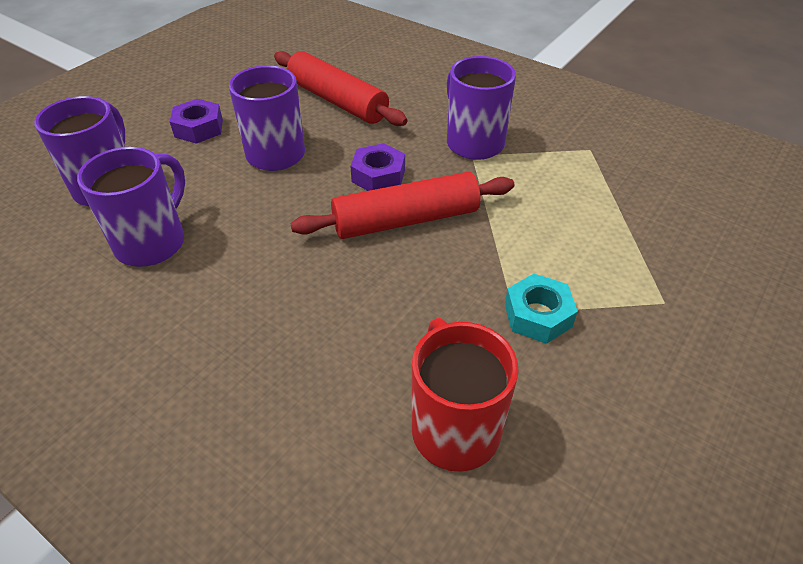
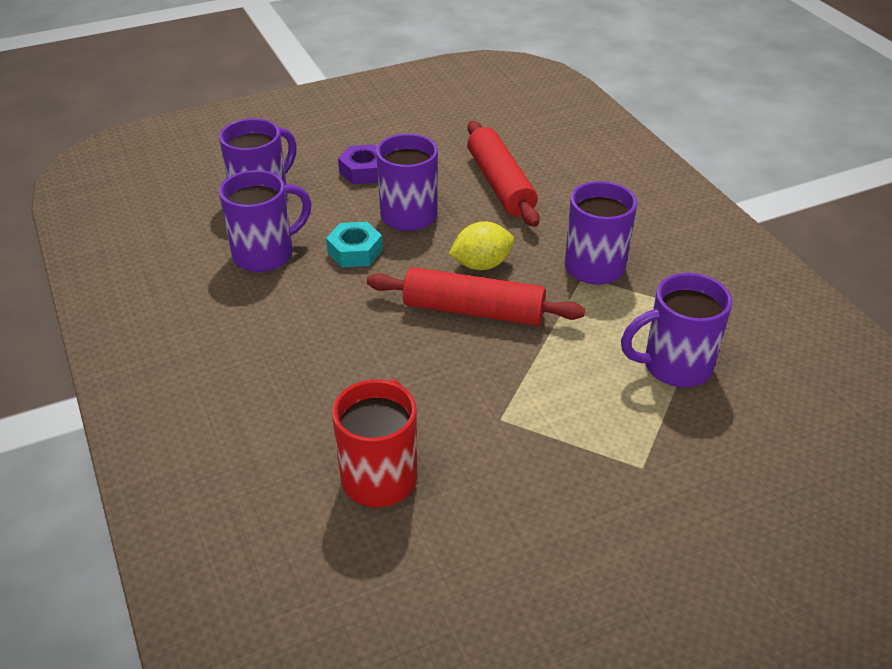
camera: 30 degrees right, 5 degrees down
(378, 175) = (481, 265): purple nut -> yellow lemon
(538, 315) = (518, 429): turquoise nut -> turquoise nut (355, 251)
(608, 203) = (674, 366): none -> purple mug

